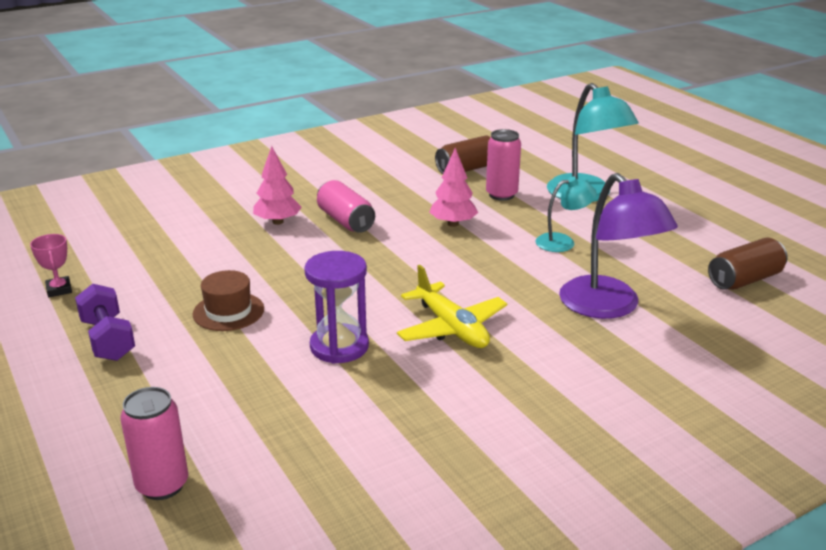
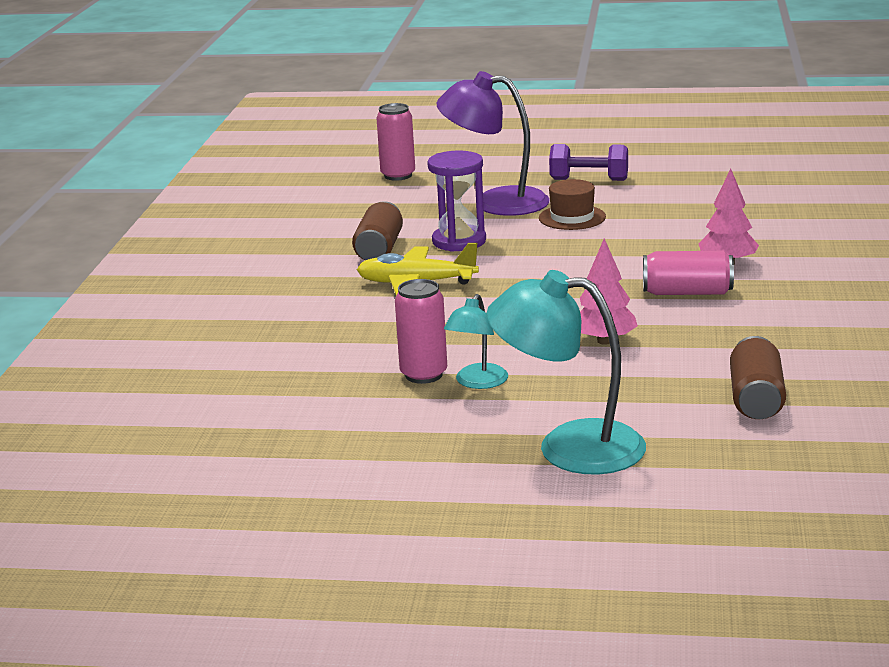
camera: 130 degrees right, 5 degrees down
(59, 290) = (696, 173): pink trophy -> none
(501, 195) = (644, 393): pink can -> pink can (424, 375)
(608, 307) = (333, 354): purple lamp -> purple lamp (496, 202)
(744, 280) = (252, 444): brown can -> brown can (379, 249)

